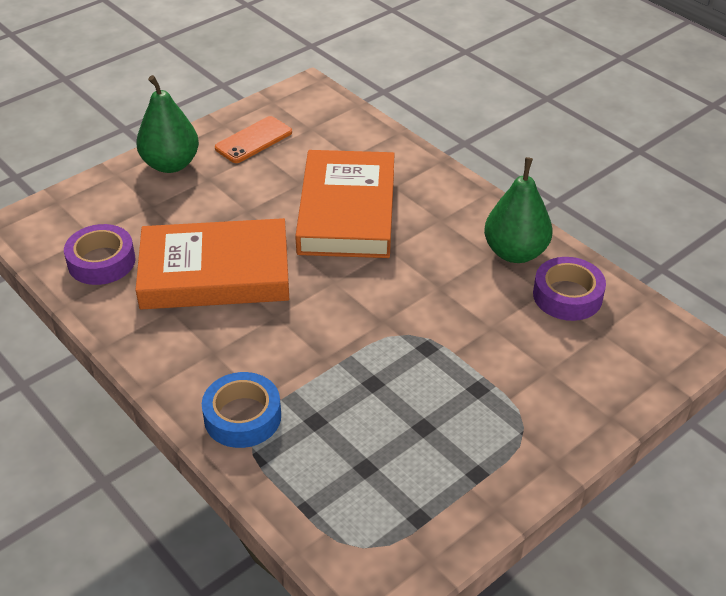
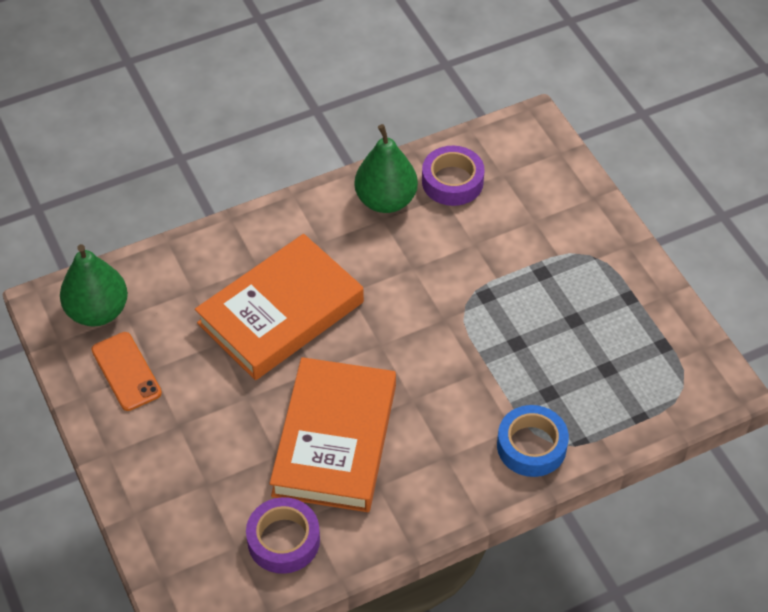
camera: 75 degrees left, 10 degrees up
(171, 164) = (138, 457): green pear -> green pear (98, 311)
(347, 211) = (280, 312): orange book -> orange book turned 60 degrees counterclockwise

